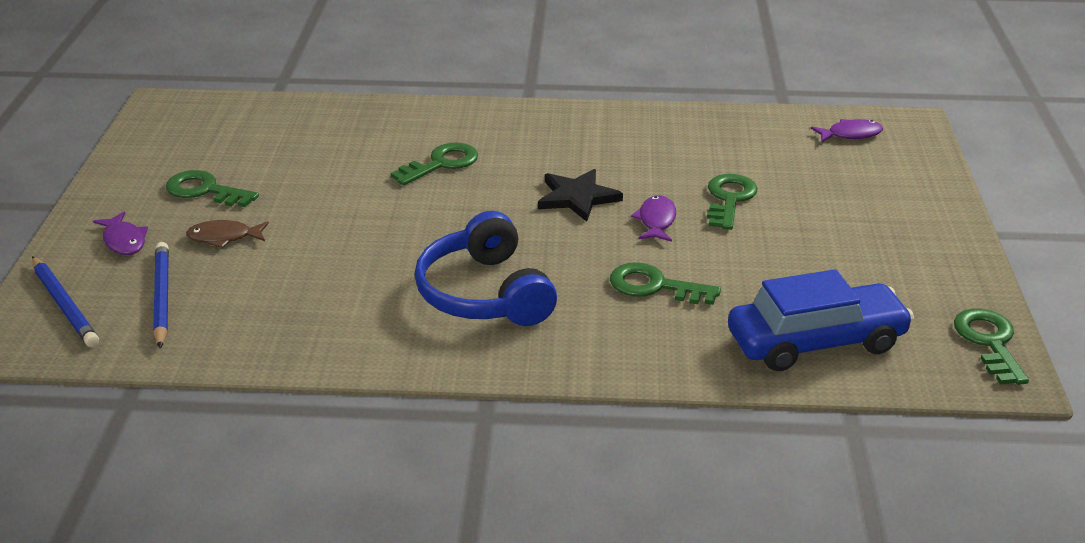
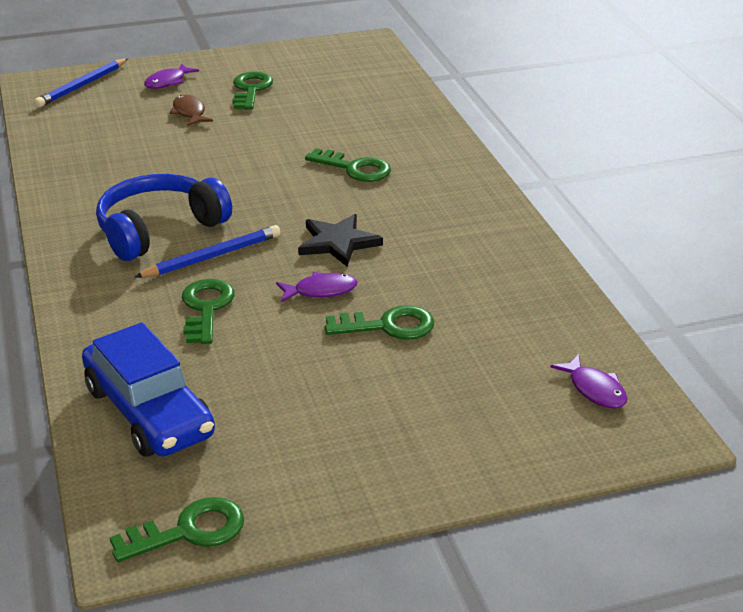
camera: 70 degrees right, 0 degrees up
(162, 297) = (104, 112): blue pencil -> blue pencil (213, 257)

